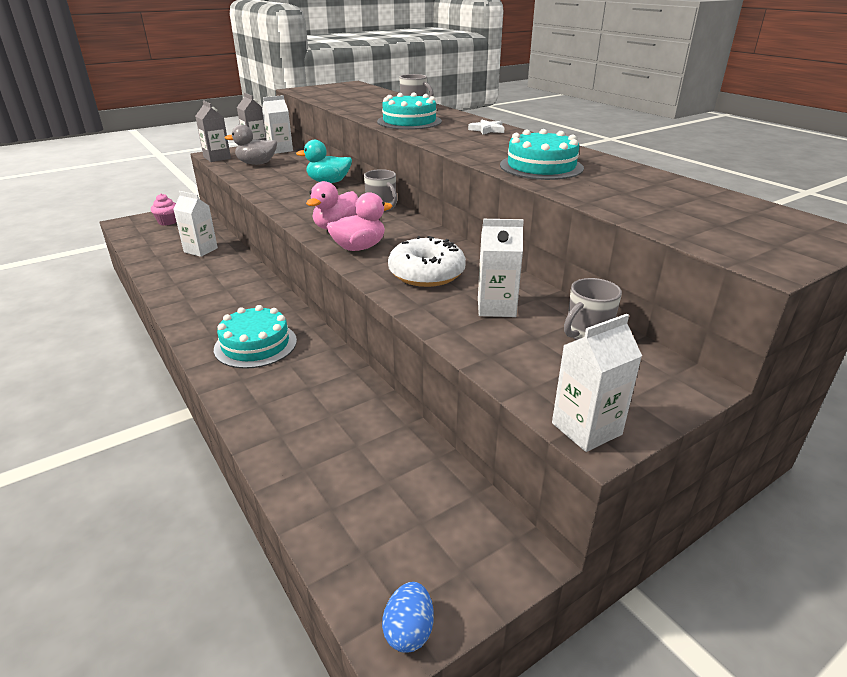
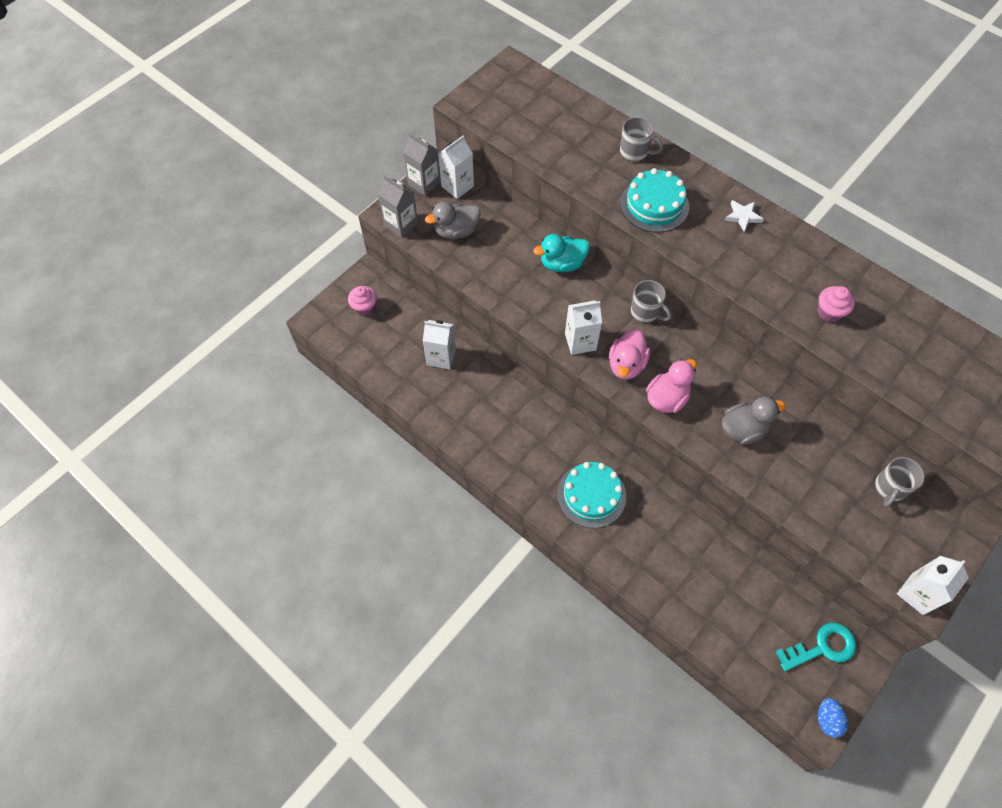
camera: 15 degrees left, 30 degrees up
(426, 273) = (743, 430): white donut -> grey duck
(450, 533) = (822, 647): none -> turquoise key
(496, 307) = (816, 468): white carton -> white carton (580, 341)
(541, 167) = (829, 312): turquoise cake -> pink cupcake

